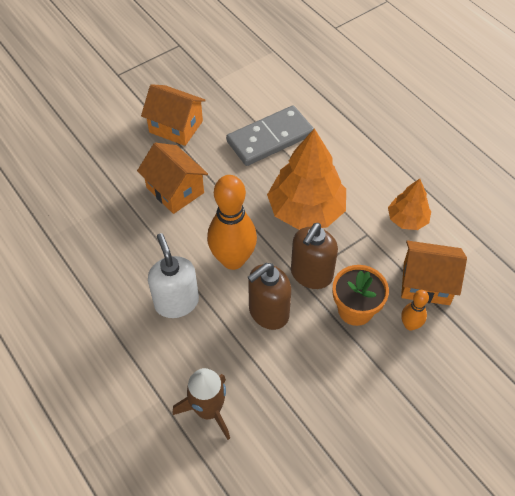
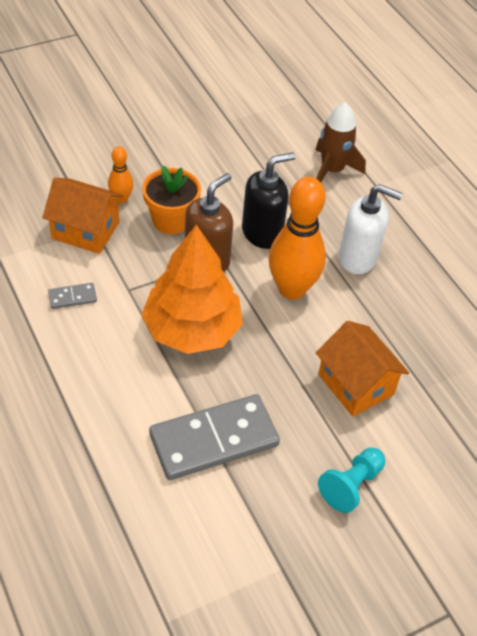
camera: 175 degrees left, 5 degrees down
(176, 127) = (351, 485): orange house -> turquoise pawn
(176, 302) = (358, 258): white soap dispenser -> white soap dispenser turned 60 degrees counterclockwise
(268, 312) = (262, 233): brown soap dispenser -> black soap dispenser
(407, 219) = (72, 297): orange tree -> grey domino

